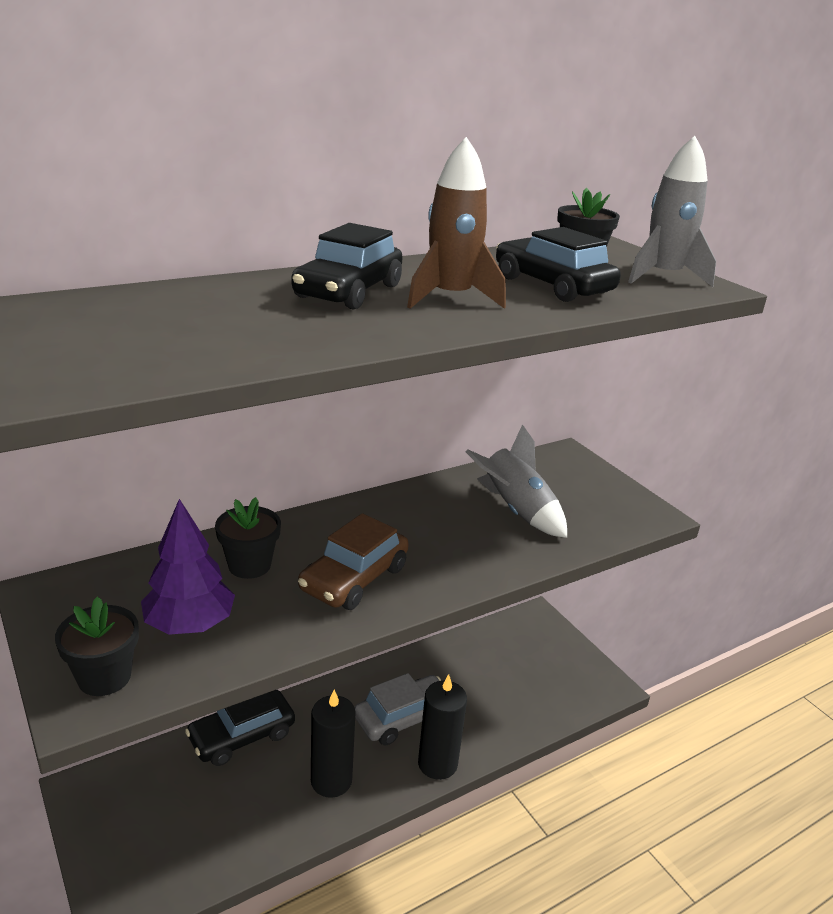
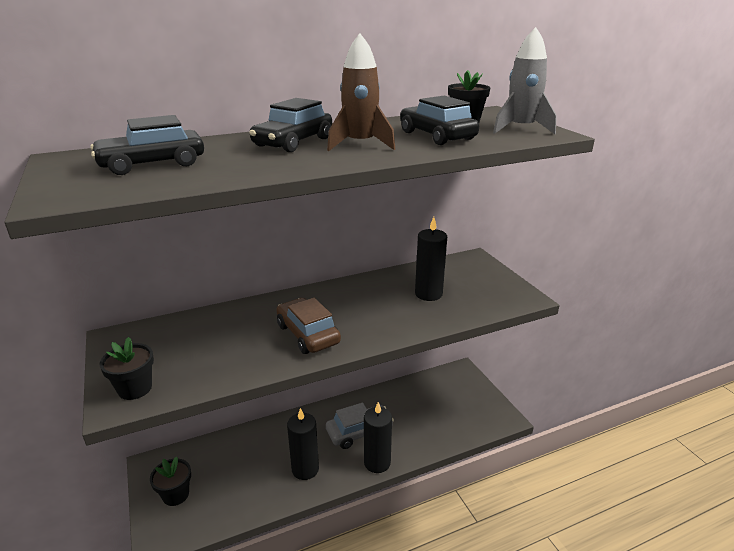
camera: 10 degrees right, 0 degrees up
(189, 624) = (195, 359): purple tree -> none
(242, 736) = (253, 438): black car -> black car (152, 164)
(249, 565) = (243, 324): black flower pot -> black flower pot (176, 495)
(354, 578) = (308, 334): brown car -> brown car turned 105 degrees clockwise
(515, 511) = (428, 294): grey rocket -> black candle

